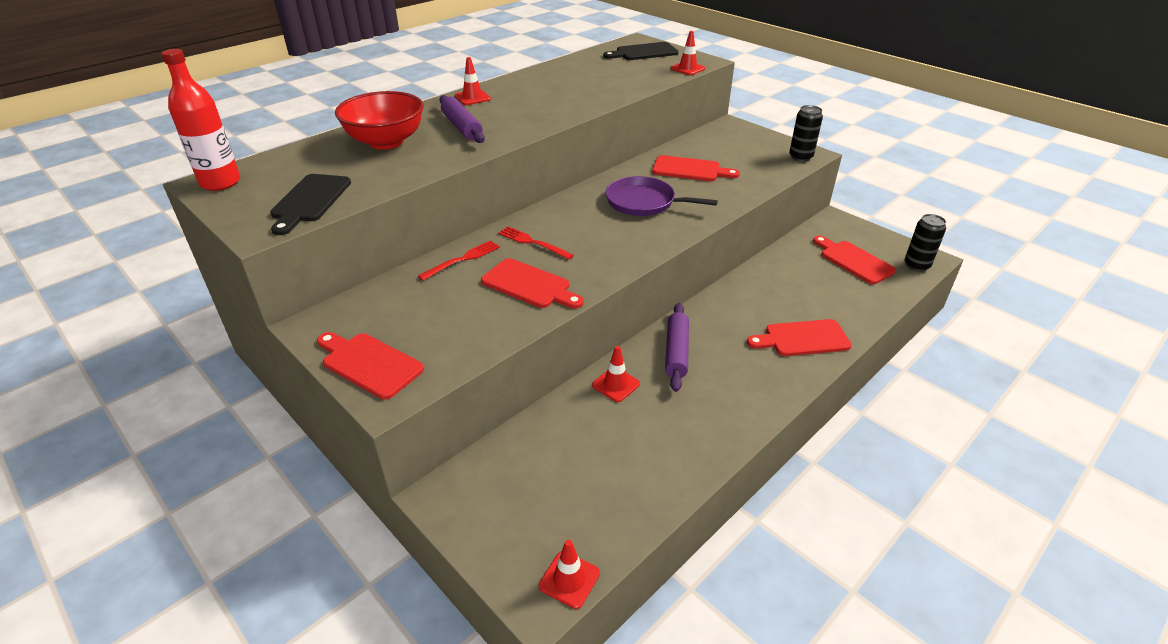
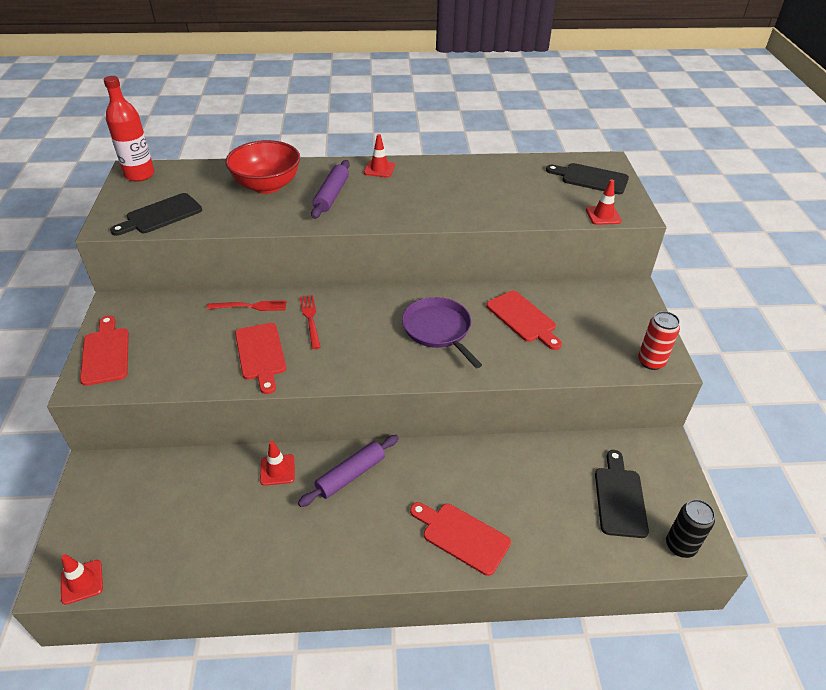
camera: 40 degrees right, 5 degrees up
(800, 157) = (651, 362): black can -> red can
(854, 261) = (619, 498): red cutting board -> black cutting board

